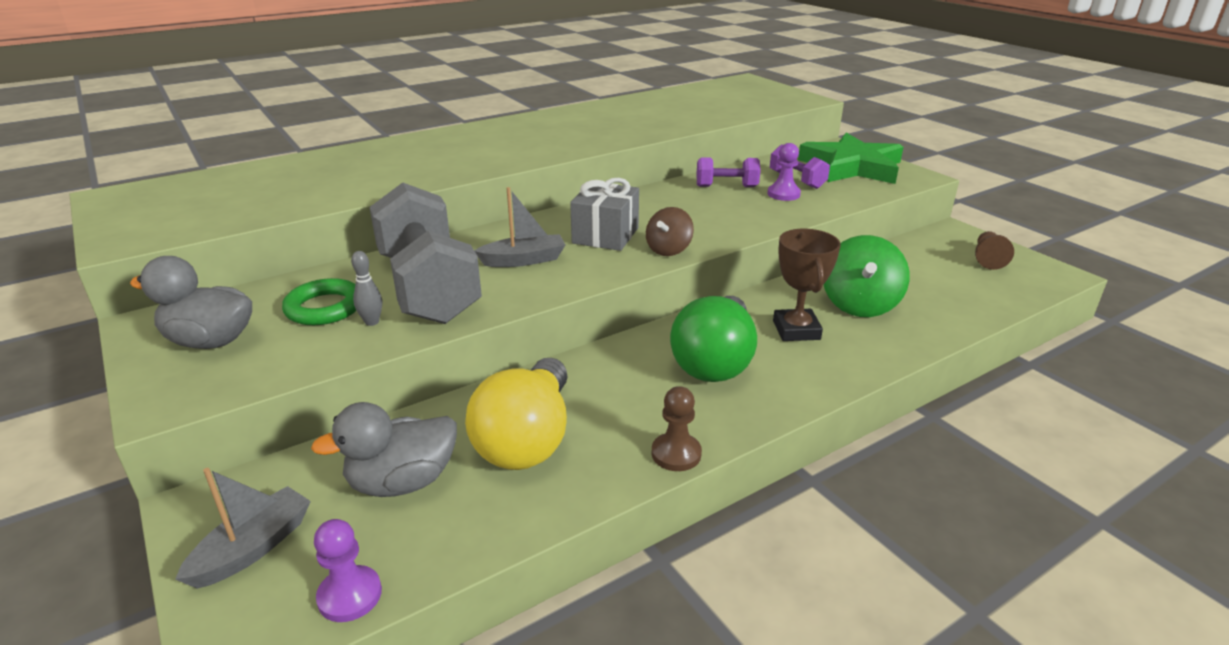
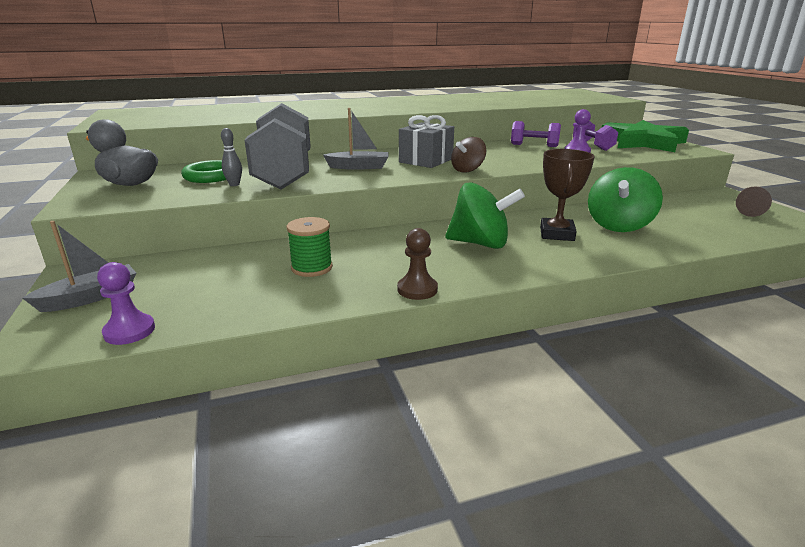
camera: 15 degrees right, 5 degrees down
(402, 482) = (210, 278): grey duck -> none
(527, 439) = (312, 268): yellow light bulb -> green spool
(715, 361) = (480, 243): green light bulb -> green spinning top

